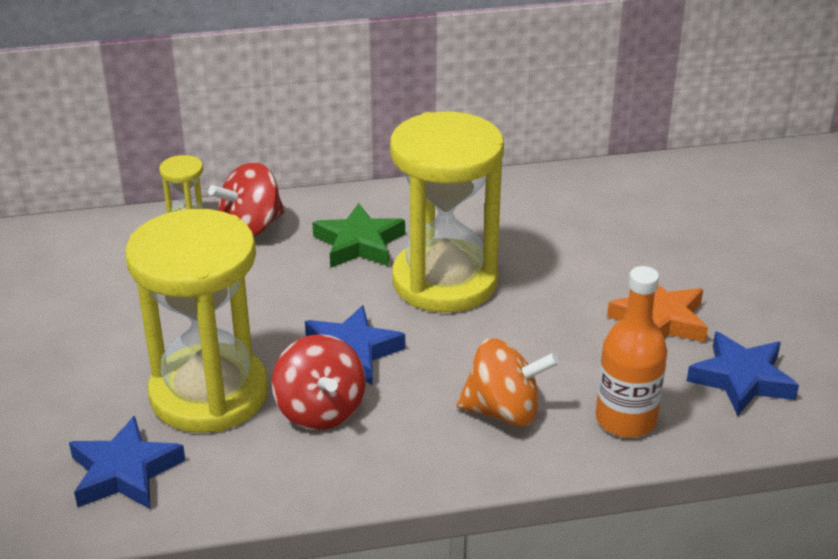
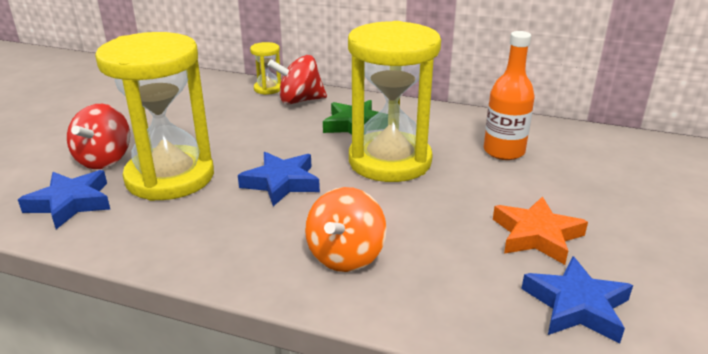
camera: 30 degrees right, 5 degrees down
(320, 411) = (222, 210): red spinning top -> red spinning top (104, 160)
(503, 411) = (346, 256): orange spinning top -> orange spinning top turned 75 degrees clockwise
(625, 419) = (439, 298): orange bottle -> orange bottle (504, 151)

